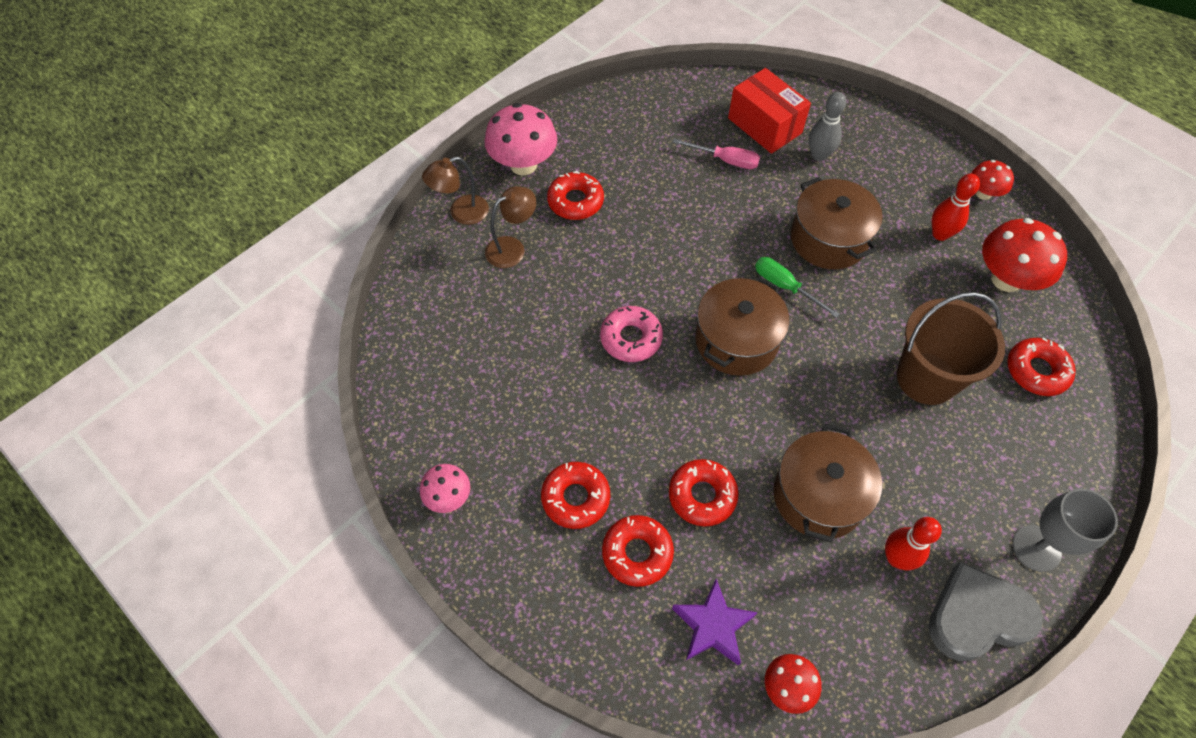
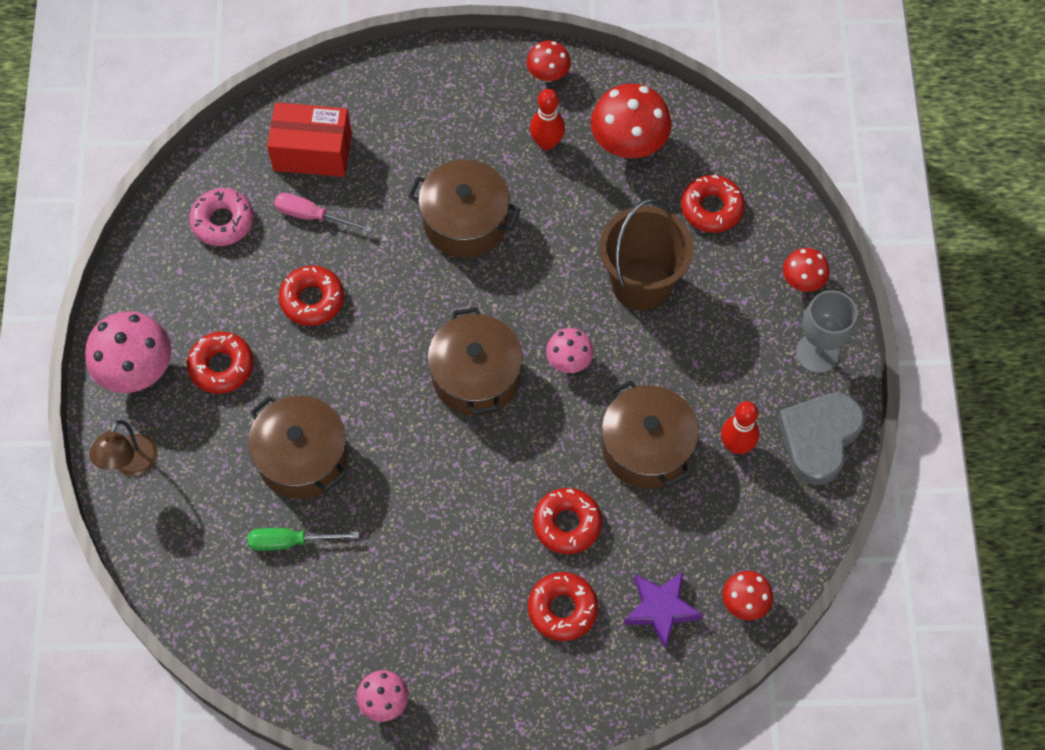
camera: 45 degrees left, 5 degrees up
(512, 248) = (212, 457): brown lamp -> none
(566, 294) = (302, 458): none -> brown pot
(575, 498) = (479, 612): red donut -> red donut (312, 299)
(631, 338) = (393, 448): pink donut -> pink donut (223, 221)
(725, 160) = (312, 216): pink screwdriver -> pink screwdriver turned 135 degrees counterclockwise
(785, 286) = (470, 296): green screwdriver -> green screwdriver (290, 541)
(816, 385) = (569, 360): none -> pink mushroom
(819, 155) = (386, 145): grey bowling pin -> none
(1072, 483) = (802, 281): none -> red mushroom

